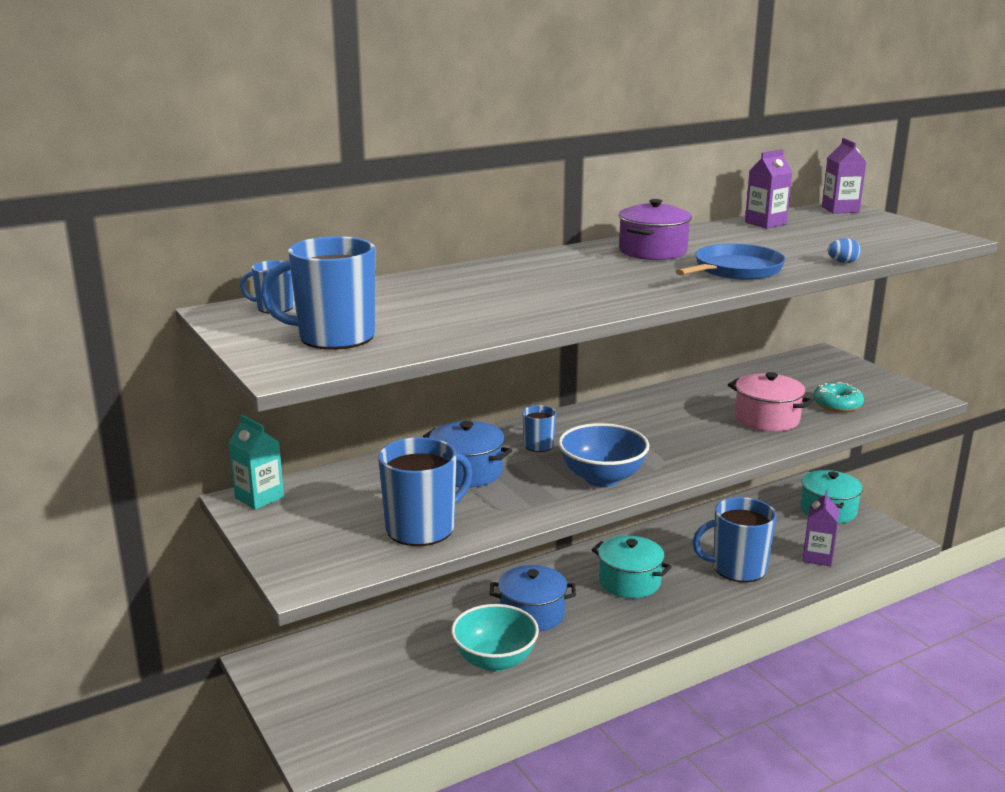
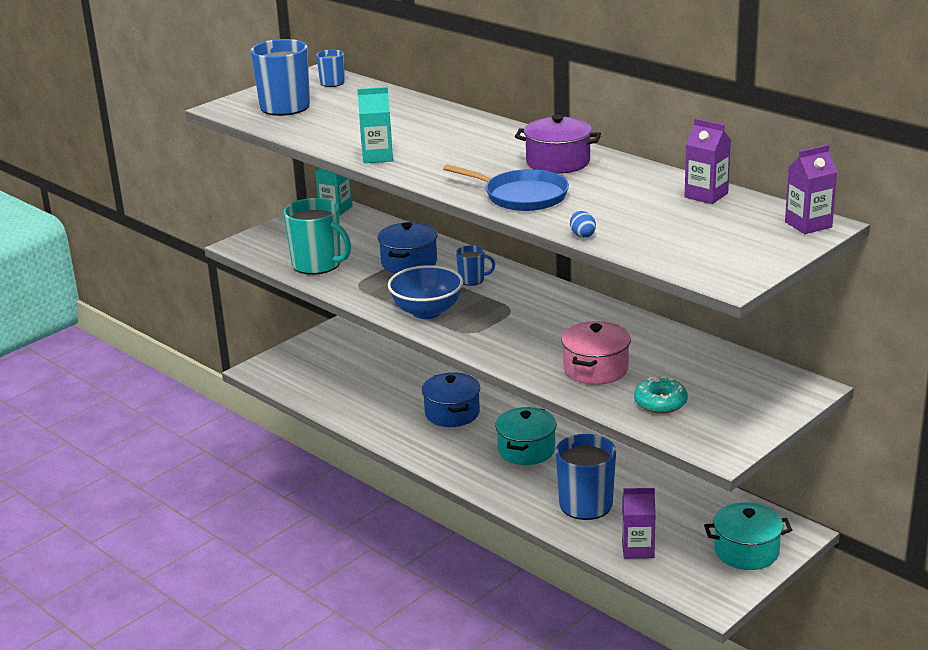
camera: 75 degrees right, 5 degrees up
(422, 528) = (317, 264): blue mug -> turquoise mug
(495, 660) = (383, 409): turquoise bowl -> none
(575, 309) = (377, 157): none -> turquoise carton

